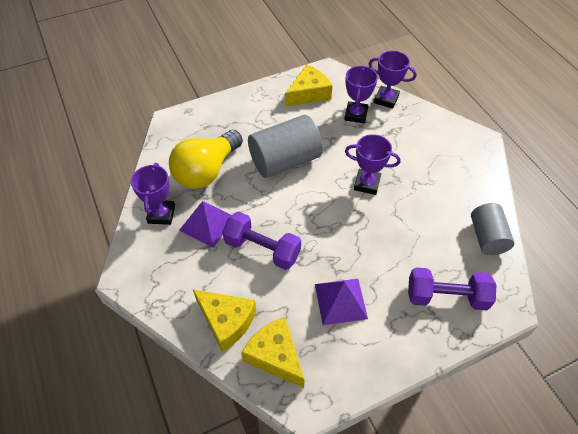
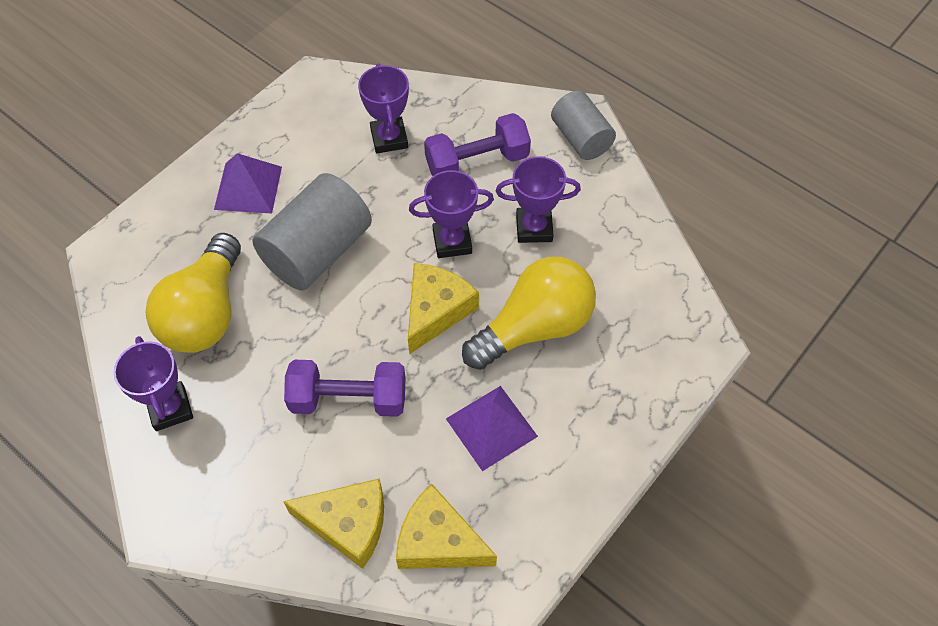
camera: 25 degrees left, 5 degrees up
(207, 223) = (248, 394): purple pyramid -> purple pyramid (248, 188)
(309, 93) = (302, 128): yellow cheese -> yellow cheese (436, 311)
(386, 99) = (422, 98): purple trophy -> purple trophy (534, 228)
(395, 252) = (534, 327): none -> yellow light bulb
(446, 297) = (625, 362): purple dumbbell -> purple dumbbell (477, 162)
(487, 237) = (643, 257): grey cylinder -> grey cylinder (581, 138)

